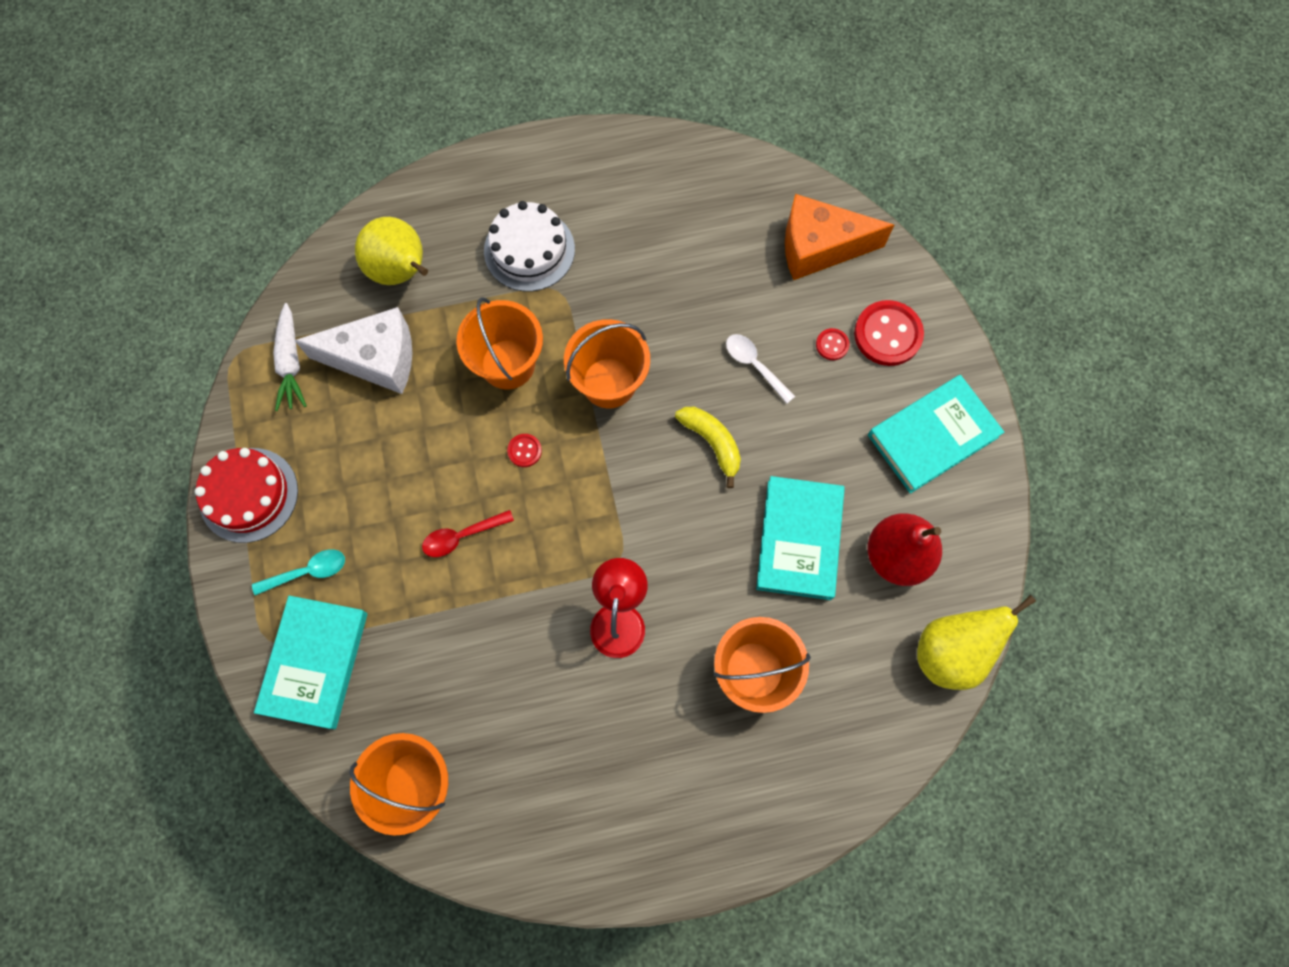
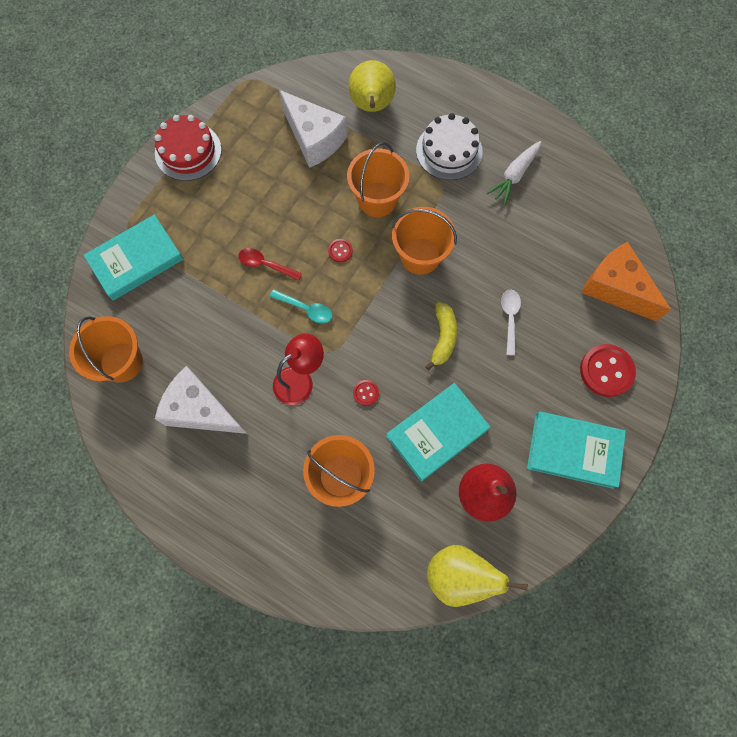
camera: 45 degrees right, 0 degrees up
(291, 363) = (272, 105): white carrot -> white carrot (514, 175)
(307, 572) = (177, 213): turquoise spoon -> turquoise spoon (306, 309)
(551, 746) = (200, 410): none -> white cheese
(832, 345) = (566, 347): red button -> red button (366, 393)

